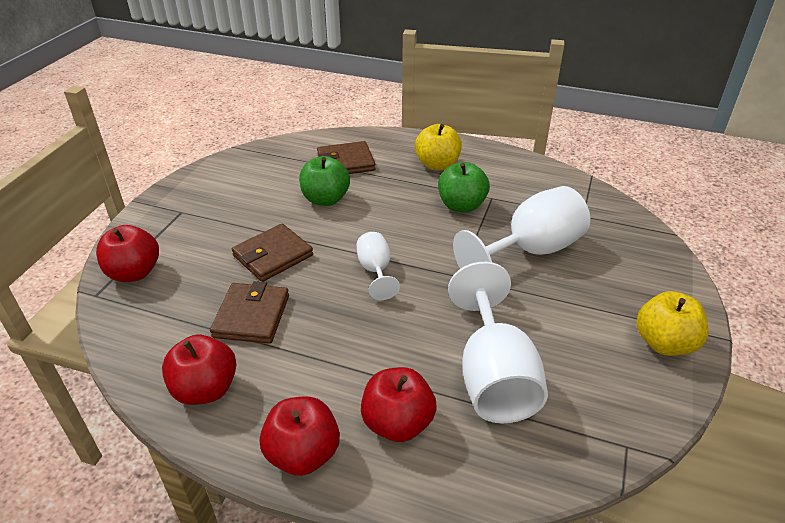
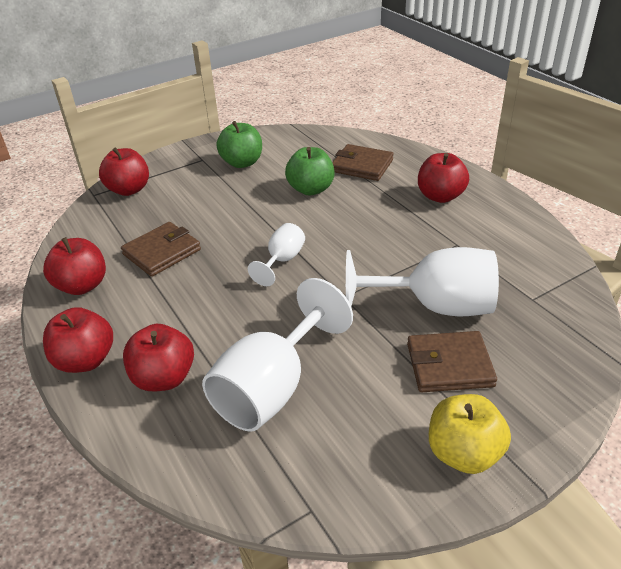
camera: 40 degrees right, 0 degrees up
(273, 255) = (224, 216): brown wallet -> brown wallet (449, 365)
(437, 165) = (440, 196): yellow apple -> red apple
(461, 206) = (419, 240): green apple -> green apple (242, 163)

